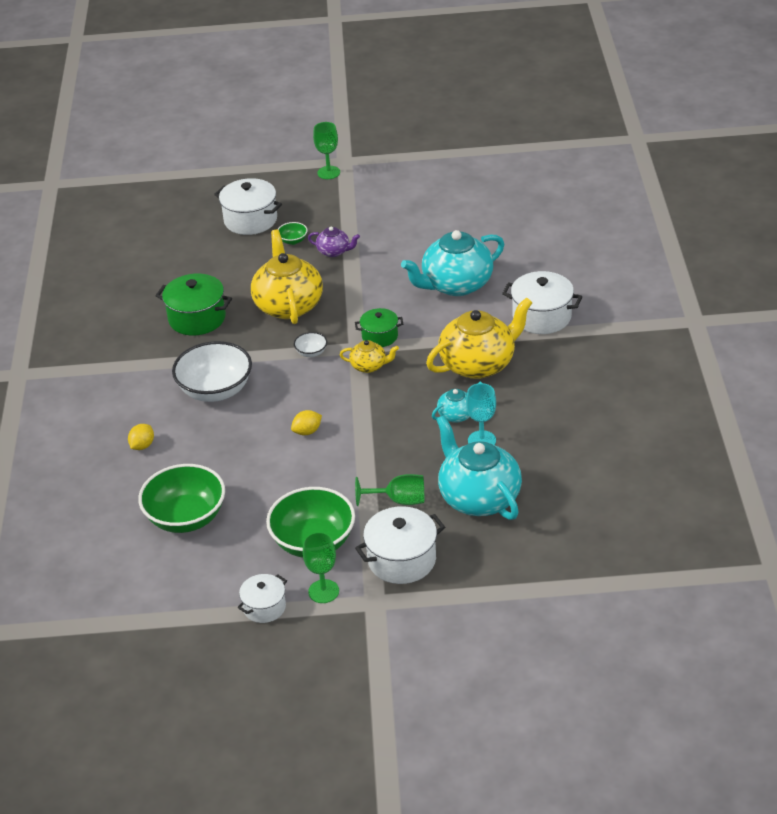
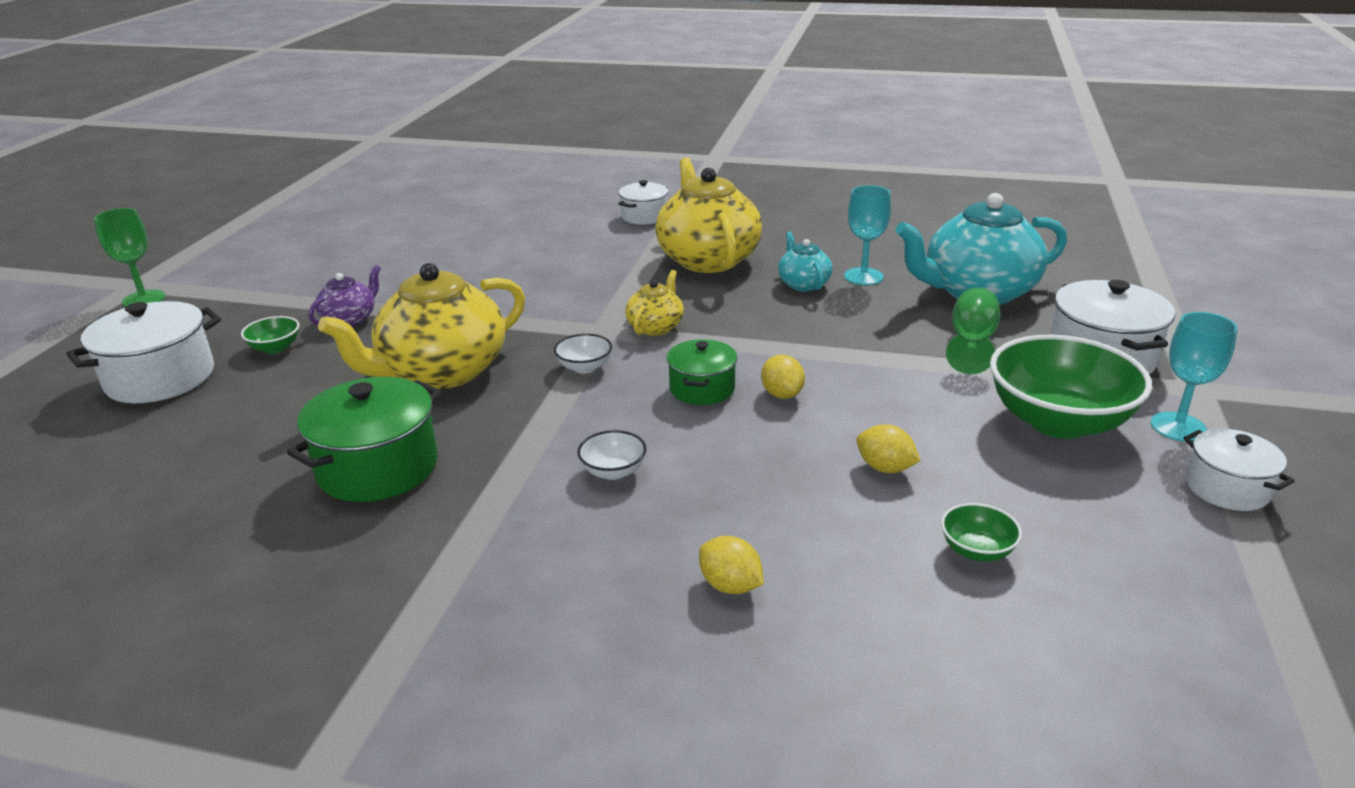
camera: 75 degrees left, 10 degrees down
(186, 518) = (977, 550): green bowl -> green bowl, size x0.43
(215, 390) = (613, 471): white bowl -> white bowl, size x0.43
(246, 480) = (885, 468): none -> yellow lemon
(288, 305) = (442, 372): yellow teapot -> yellow teapot turned 45 degrees counterclockwise
(323, 591) = (1178, 427): green goblet -> turquoise goblet
(380, 336) = (593, 311): green pot -> green pot (702, 389)
(456, 285) = (530, 251): turquoise teapot -> none
(542, 317) = (644, 216): white pot -> white pot, size x0.61

